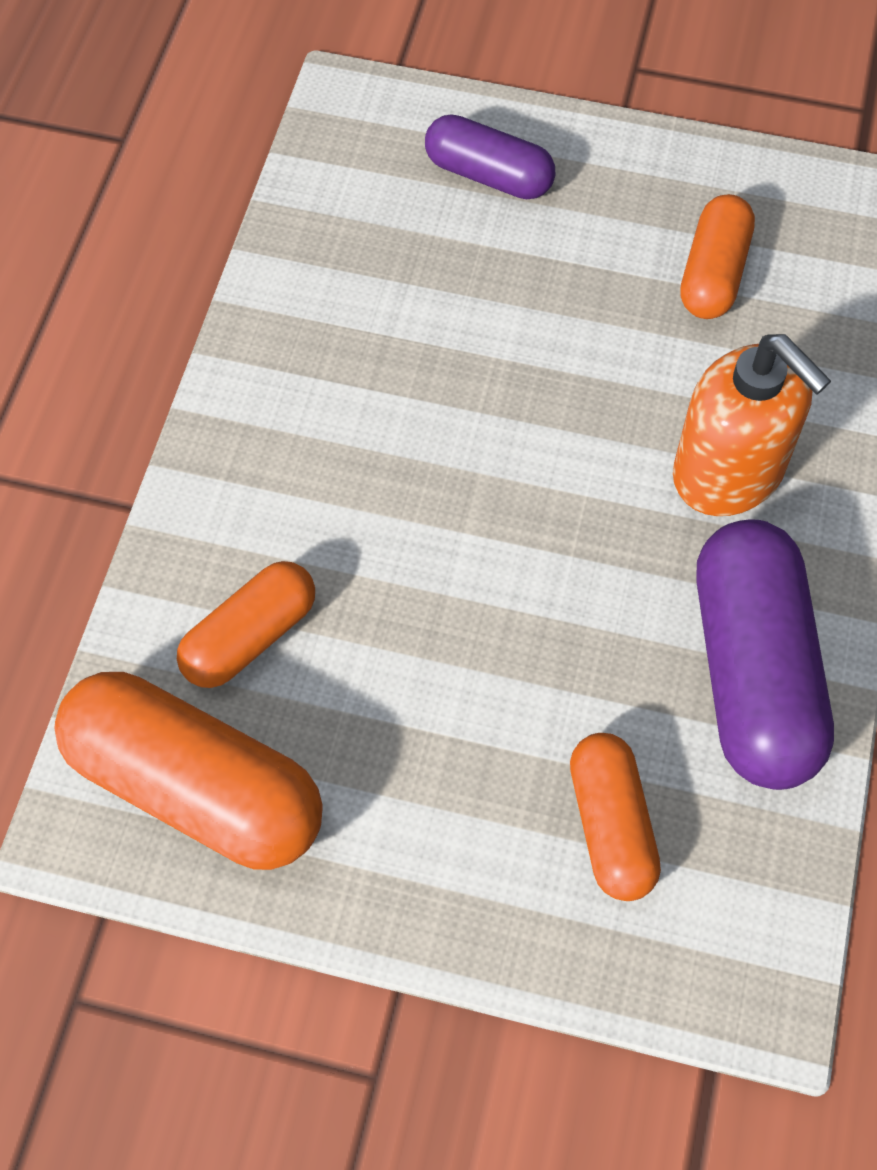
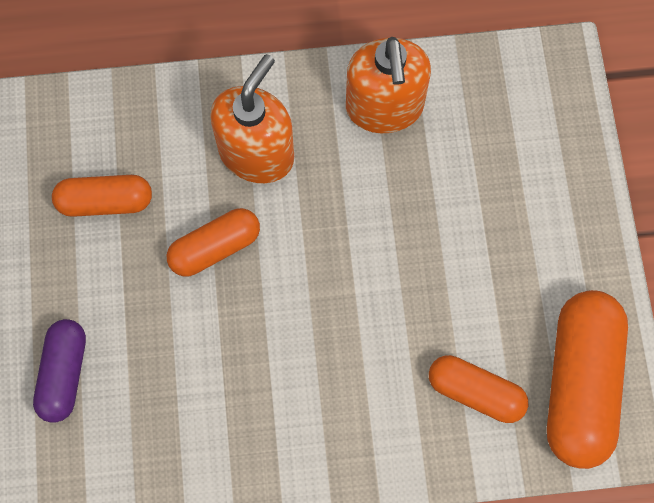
camera: 110 degrees left, 10 degrees up
(611, 825) = (504, 154): orange capsule -> orange capsule (215, 247)
(753, 672) = (384, 107): purple capsule -> orange soap dispenser

